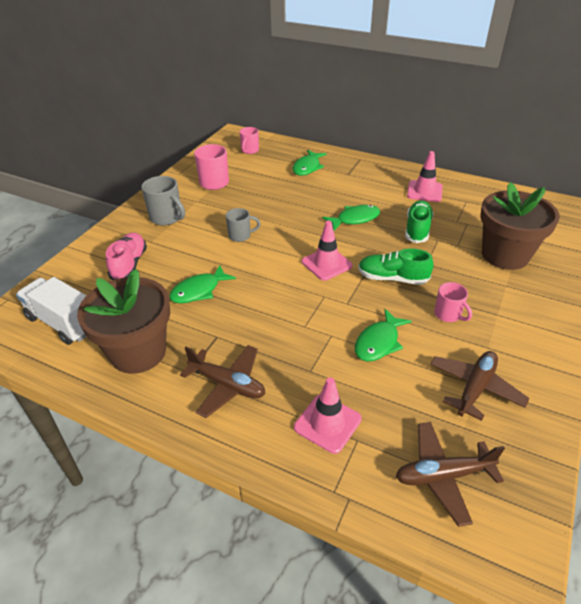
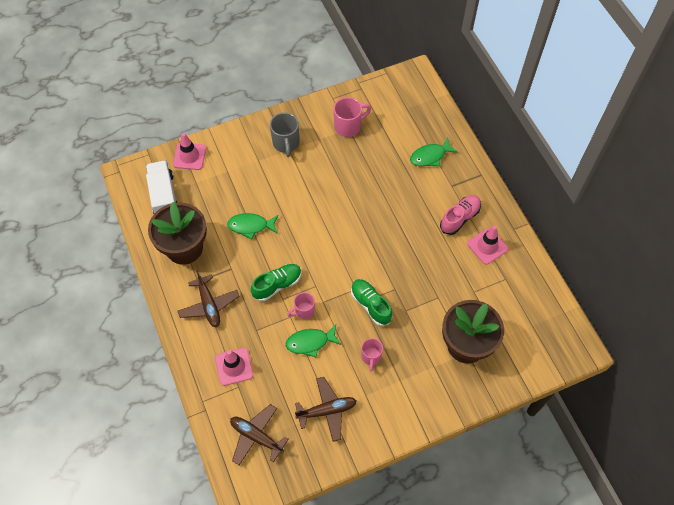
camera: 40 degrees right, 20 degrees up
(129, 264) = (230, 173): pink shoe -> pink shoe (460, 218)
(240, 236) = (316, 196): grey mug -> none
(249, 151) = (407, 105): pink mug -> pink mug (304, 311)
(326, 264) = (344, 262): pink traffic cone -> pink traffic cone (189, 156)
(355, 219) = (405, 236): green fish -> none
(417, 229) = (436, 278): green shoe -> green shoe (277, 285)

